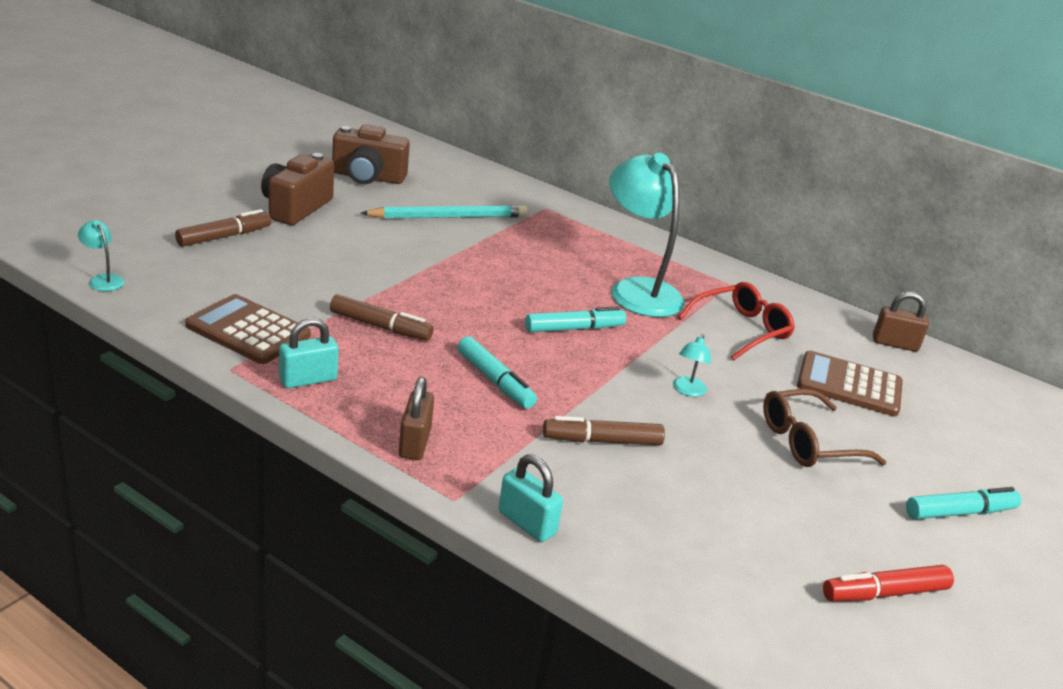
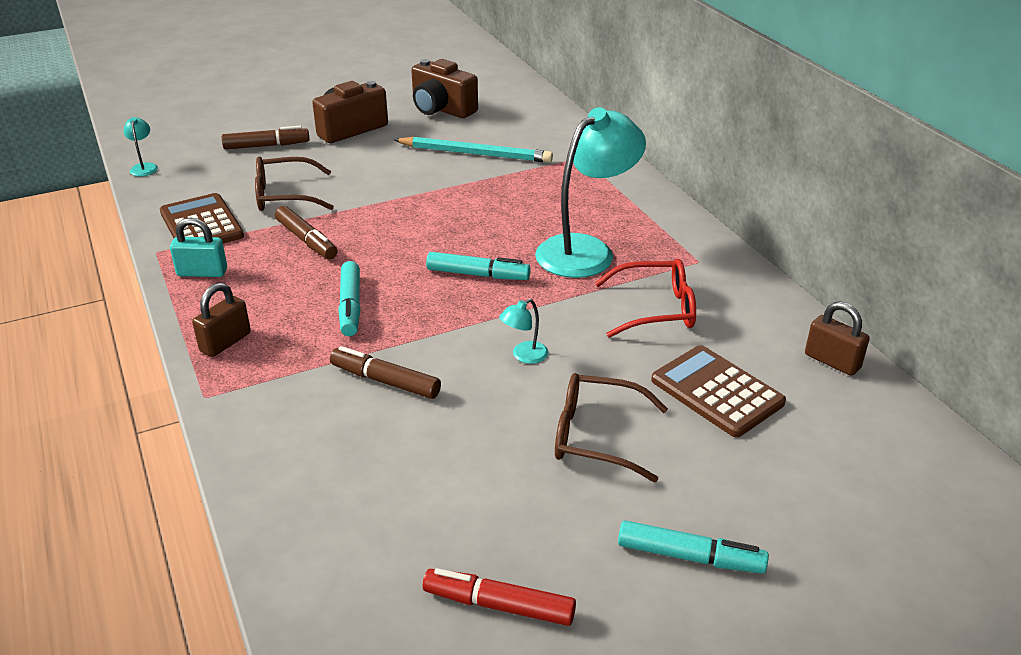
camera: 35 degrees right, 5 degrees up
(305, 286) = (284, 196): none -> brown glasses
(527, 522) = (239, 432): turquoise padlock -> none
(637, 290) = (586, 250): turquoise lamp -> turquoise lamp turned 45 degrees clockwise

